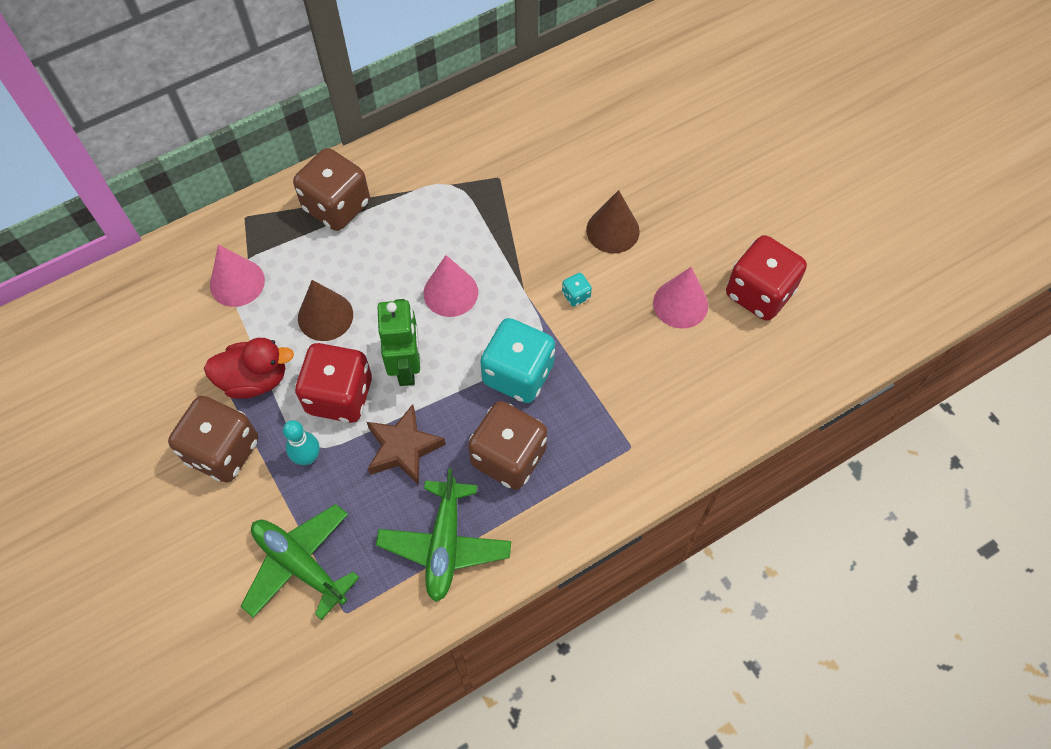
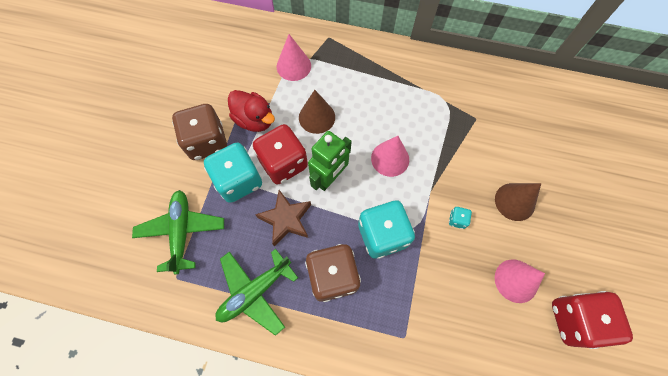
camera: 45 degrees right, 5 degrees up
(307, 457) = (239, 181): turquoise bowling pin -> turquoise dice
(337, 206) = (376, 66): brown dice -> none

